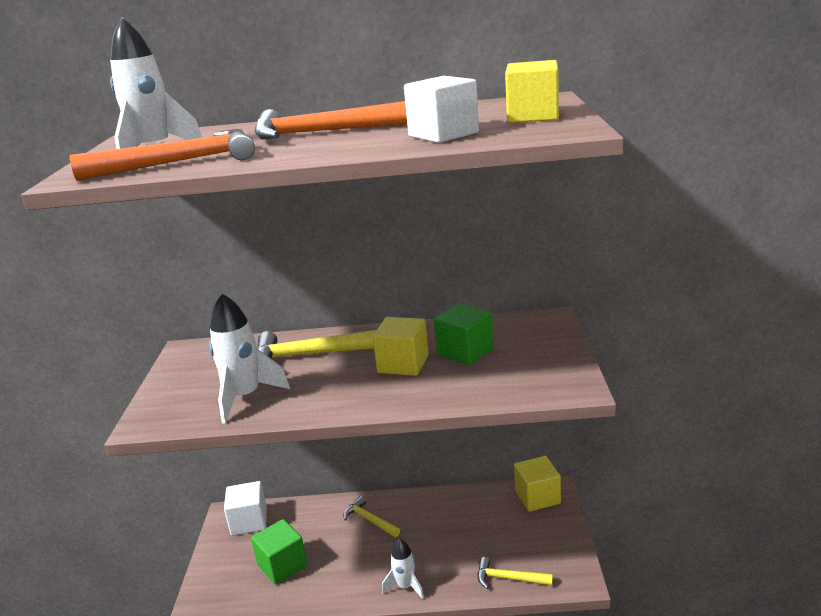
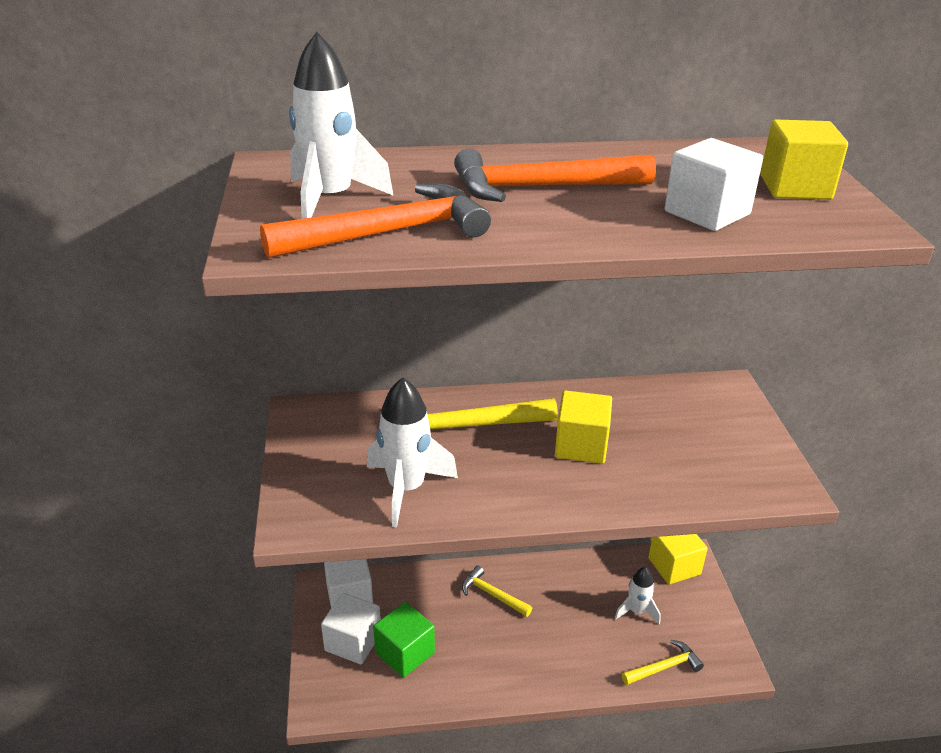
camera: 10 degrees left, 10 degrees up
(241, 556) = (353, 642): none -> white cube
(405, 586) = (553, 678): white rocket -> white rocket (637, 611)
(465, 352) = (648, 431): green cube -> none
(509, 579) = (664, 667): yellow hammer -> yellow hammer turned 150 degrees clockwise

